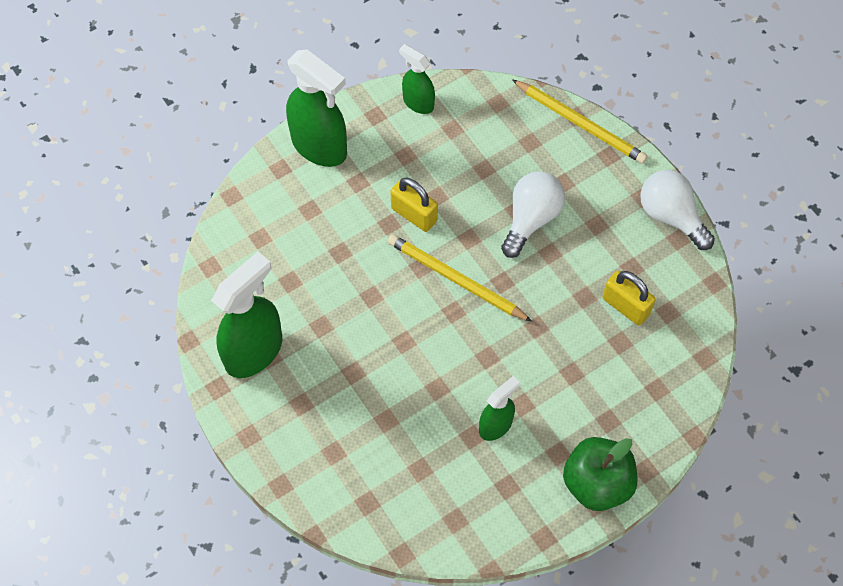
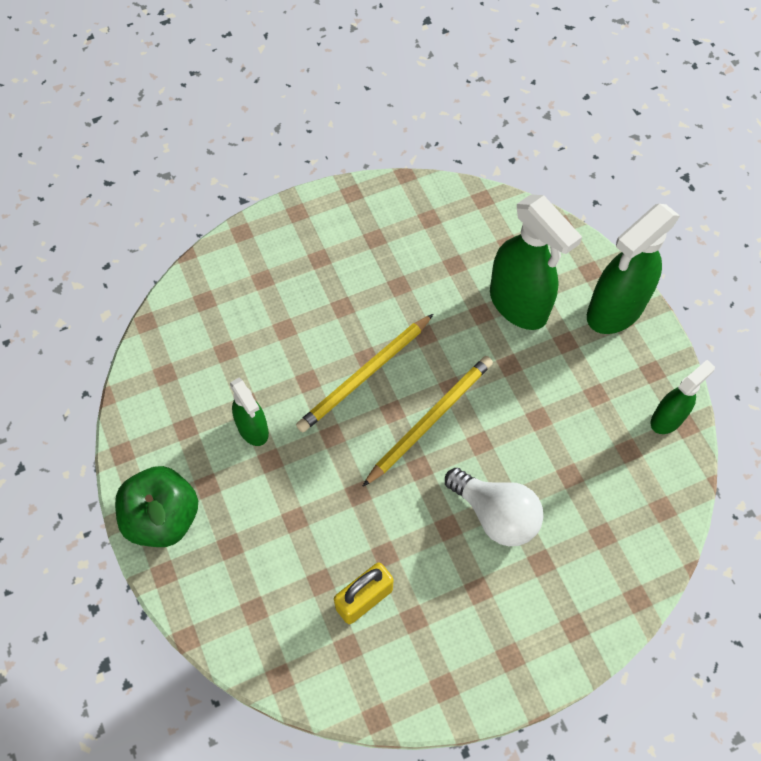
camera: 100 degrees right, 0 degrees up
(254, 351) = (383, 226): green spray bottle -> green spray bottle (519, 305)
(414, 215) = (517, 391): yellow padlock -> none
(580, 123) = (625, 602): yellow pencil -> yellow pencil (365, 375)
(671, 216) = (478, 686): white light bulb -> none

